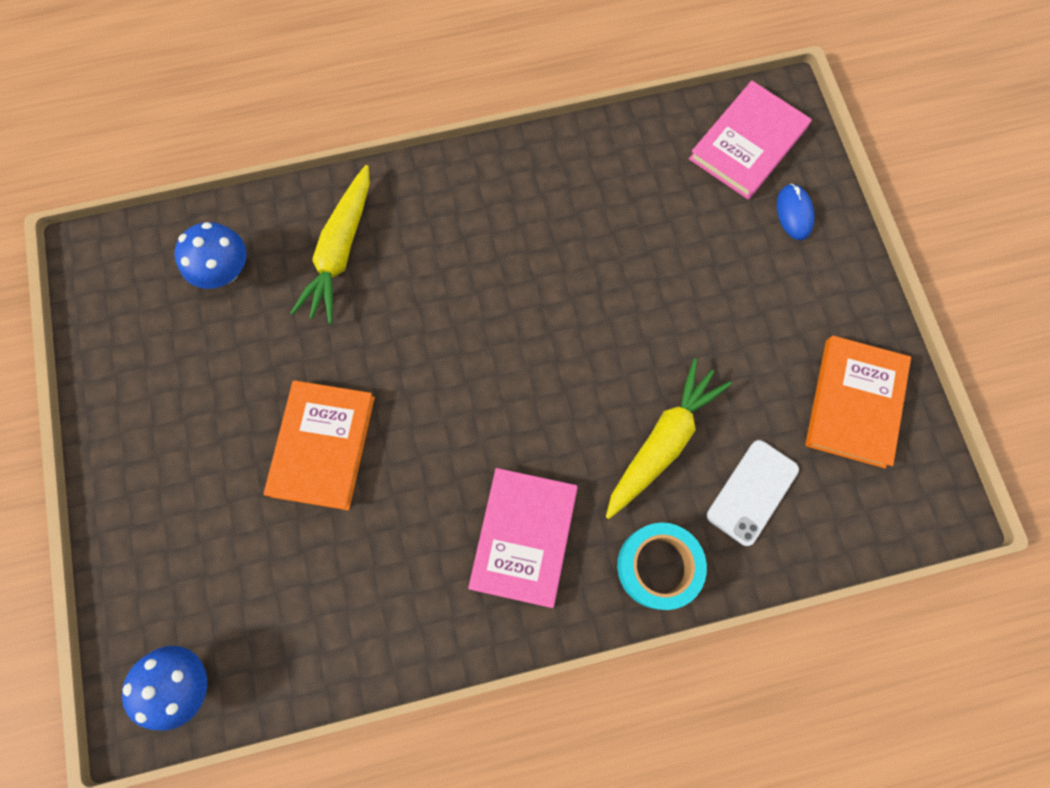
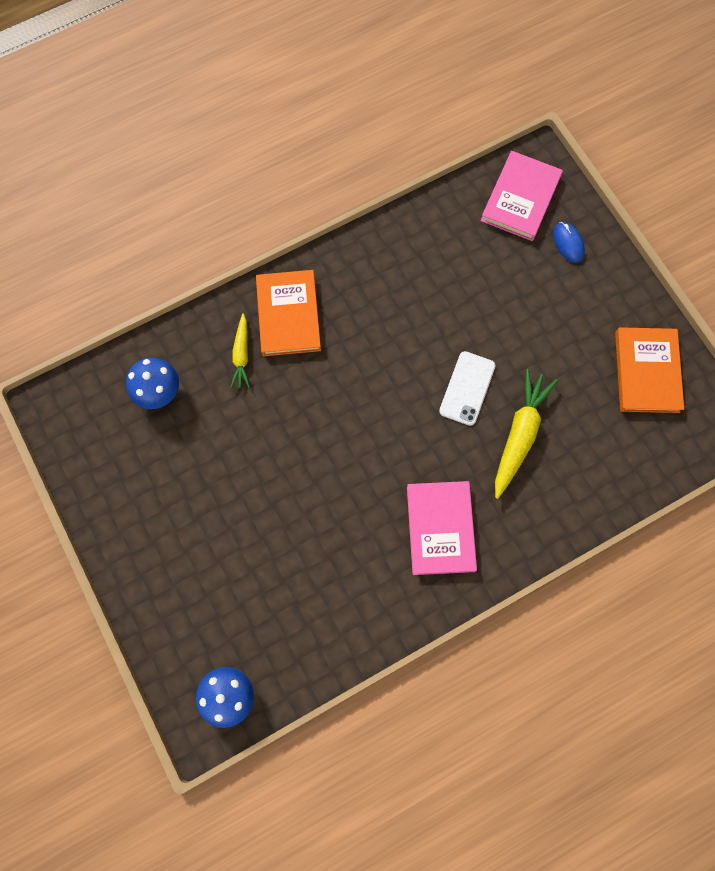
camera: 15 degrees left, 0 degrees up
(322, 446) = (274, 502): orange book -> orange book (288, 315)
(340, 251) = (242, 355): yellow carrot -> yellow carrot, size x0.60
(658, 566) = (540, 523): turquoise tape -> none
(752, 492) = (592, 454): white phone -> white phone (467, 388)

